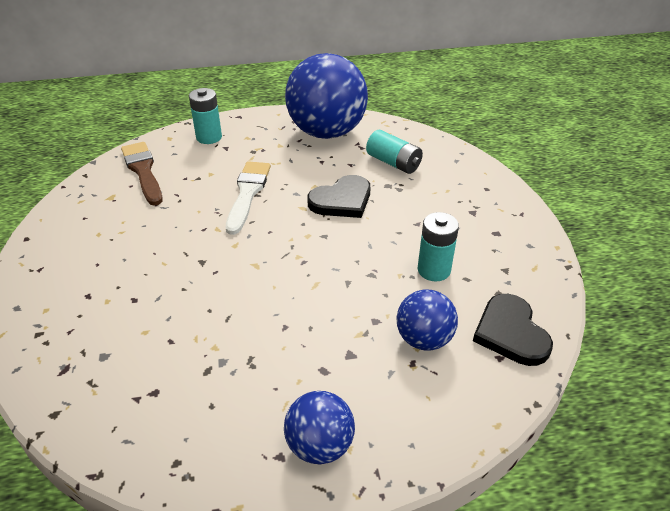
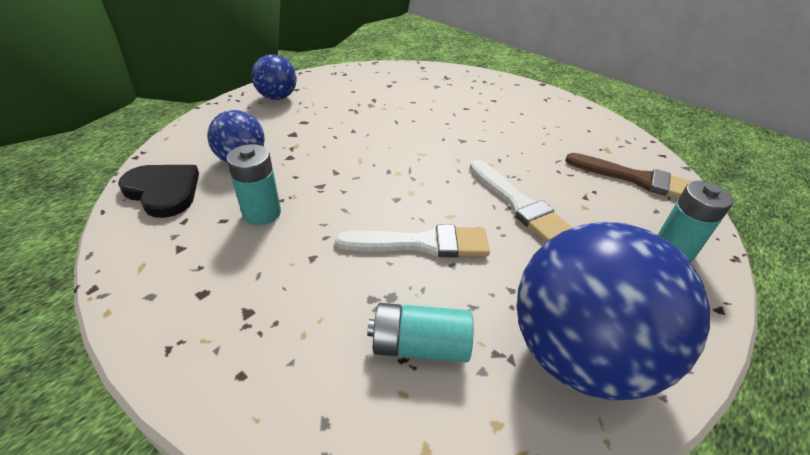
camera: 140 degrees right, 0 degrees up
(342, 200) = (421, 243): black heart -> white brush

